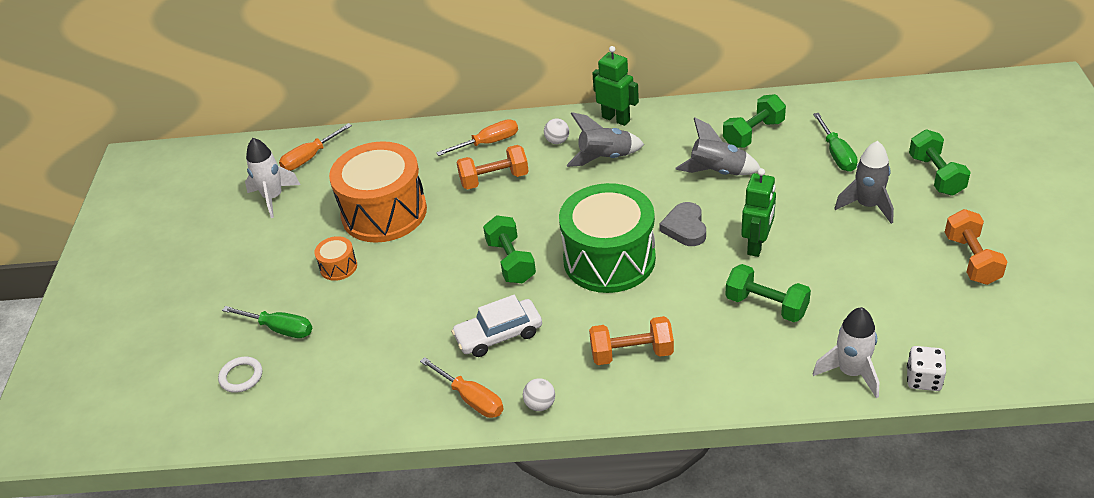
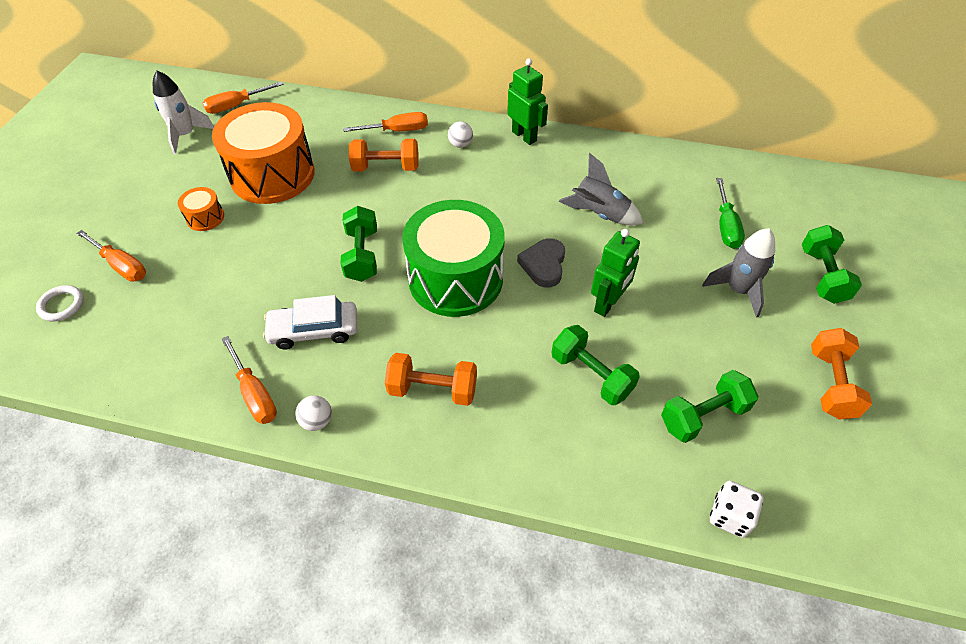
camera: 10 degrees right, 10 degrees up
(279, 329) = (121, 265): green screwdriver -> orange screwdriver
(605, 158) = (497, 172): grey rocket -> none
(753, 134) = (650, 184): green dumbbell -> green dumbbell (703, 416)
(851, 372) = (652, 482): white rocket -> none

